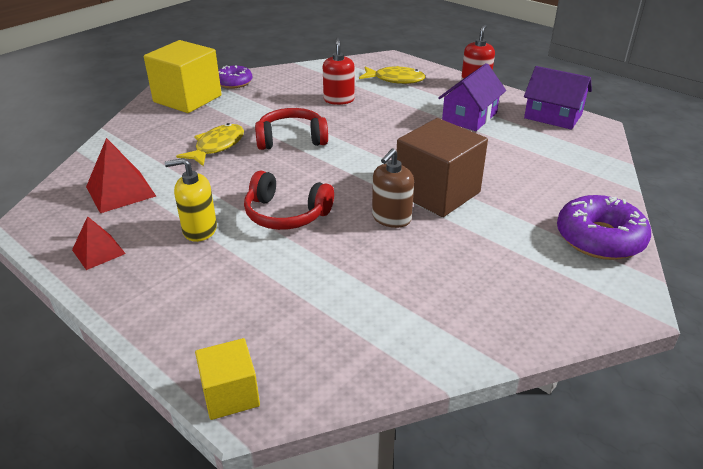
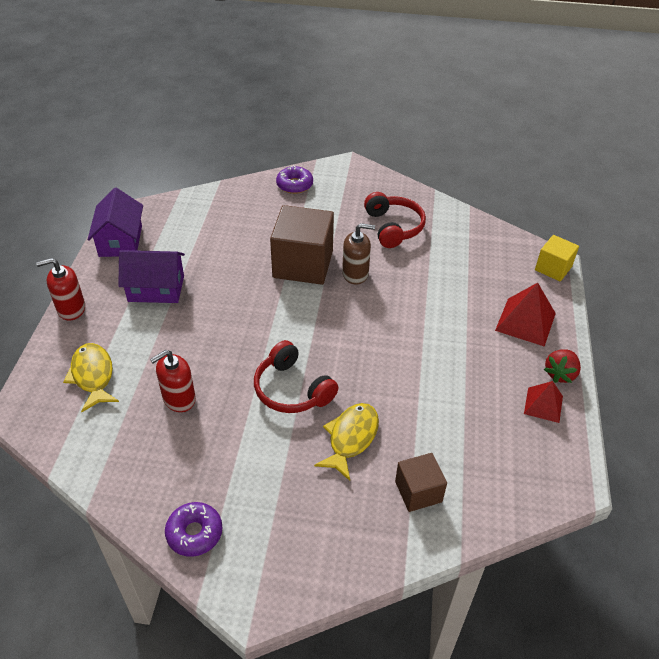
camera: 125 degrees left, 10 degrees up
(105, 285) = (560, 374): none -> red strawberry
(120, 191) = (477, 455): red pyramid -> red pyramid (525, 321)
(139, 155) = (418, 491): none -> brown cube
(187, 99) = (273, 551): yellow cube -> none
(199, 230) = (465, 365): yellow soap dispenser -> none
(217, 146) = (351, 438): yellow fish -> yellow fish turned 120 degrees clockwise
(286, 214) = (402, 328): red headphones -> red headphones (393, 227)
(599, 238) = (294, 185): purple donut -> purple donut, size x0.63

